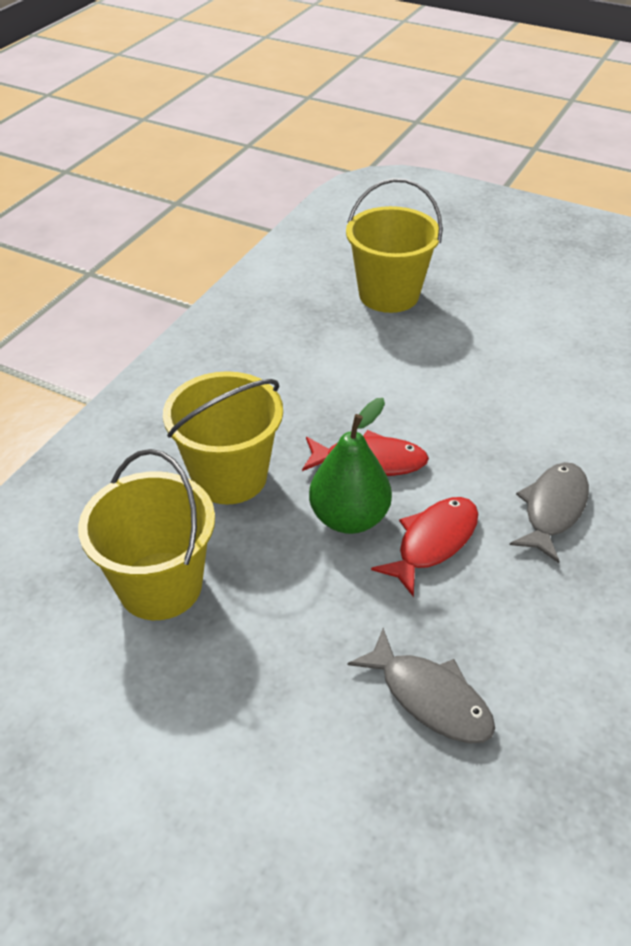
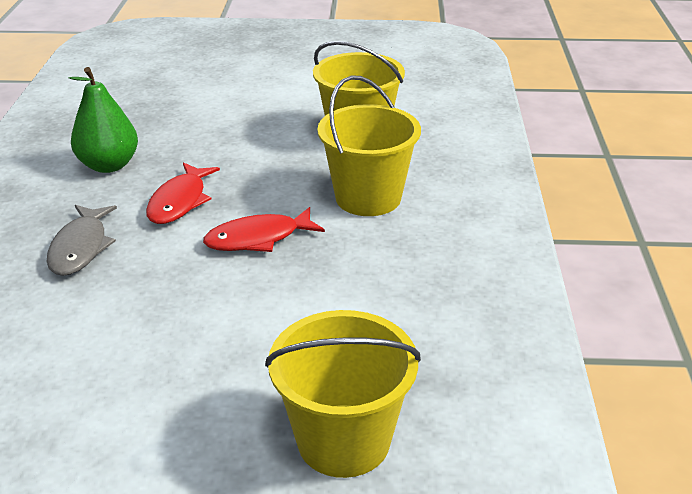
camera: 155 degrees right, 10 degrees down
(349, 518) = (253, 198): green pear -> green pear (109, 165)
(429, 697) = (157, 136): grey fish -> none

